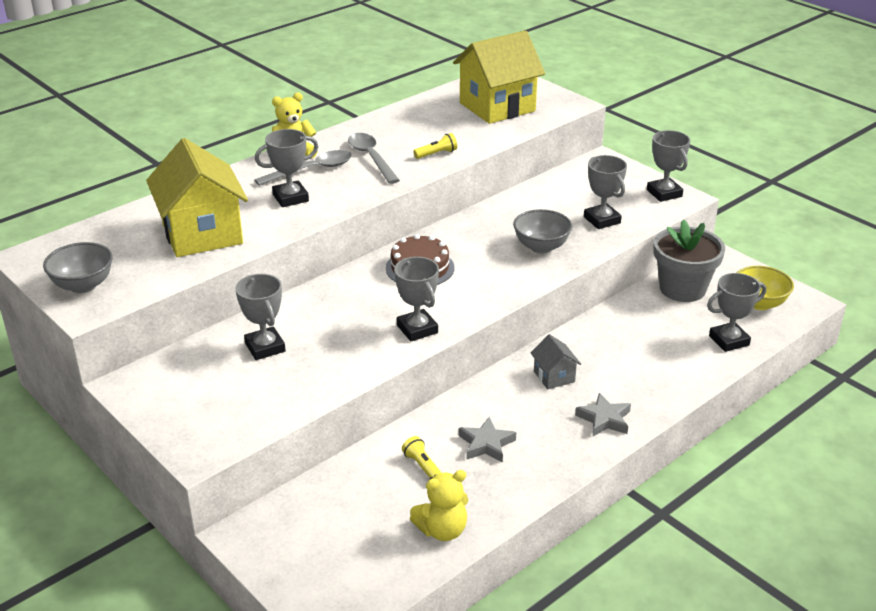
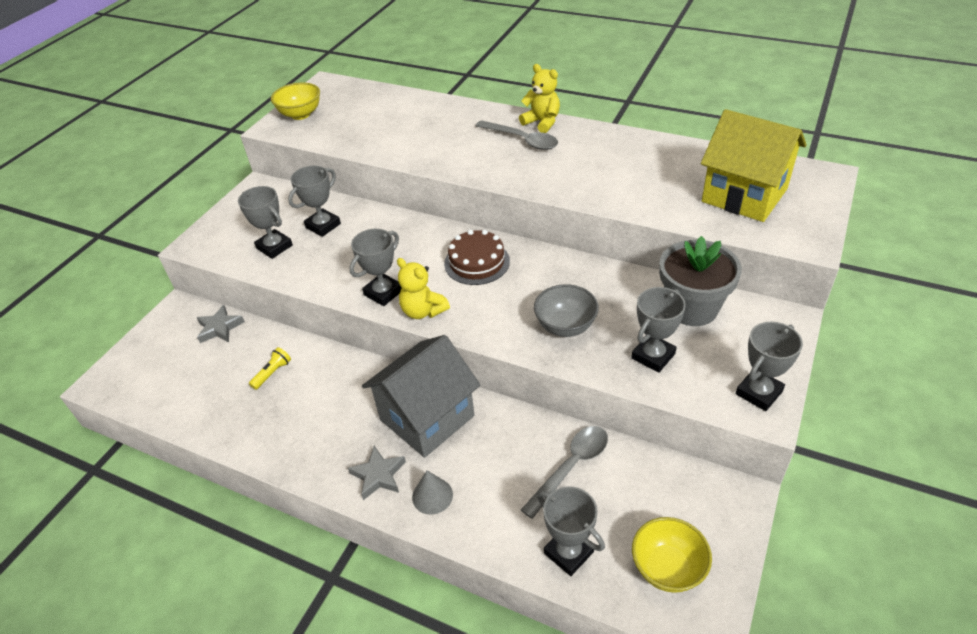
camera: 70 degrees right, 10 degrees up
(83, 285) = (300, 114): grey bowl -> yellow bowl
(202, 234) = (391, 131): yellow house -> none
(290, 198) = (469, 147): grey trophy -> grey trophy (274, 247)
(371, 158) = (568, 160): grey spoon -> grey spoon (571, 467)
(436, 154) = (608, 191): yellow flashlight -> none
(442, 530) = (201, 410): yellow teddy bear -> yellow teddy bear (423, 311)
(486, 444) = (313, 402): grey star -> grey star (219, 328)
(554, 377) = (427, 418): grey house -> grey house, size x2.19
(643, 393) = (432, 496): none -> grey cone
(682, 289) = (645, 481): grey flower pot -> grey flower pot (692, 308)

